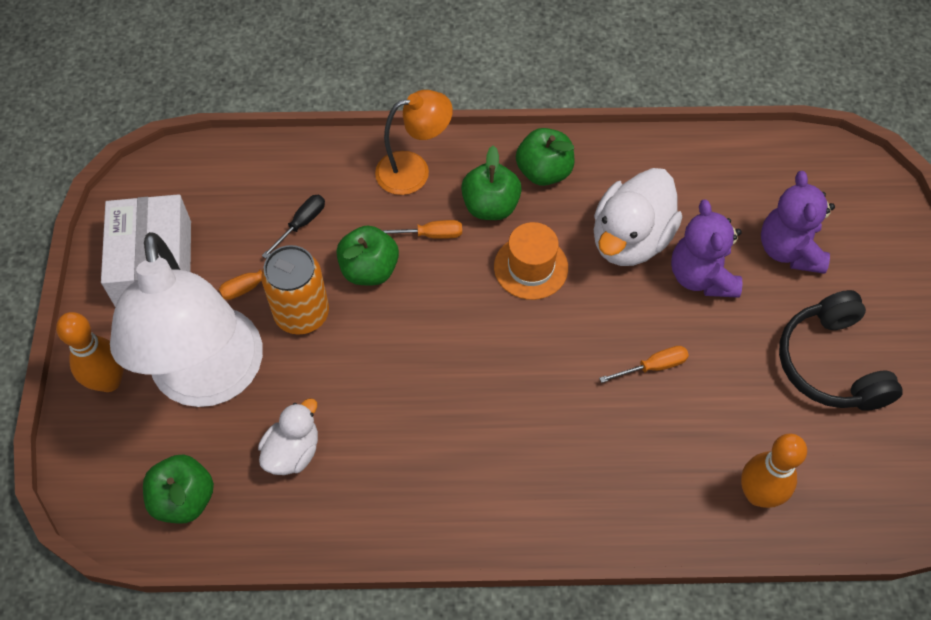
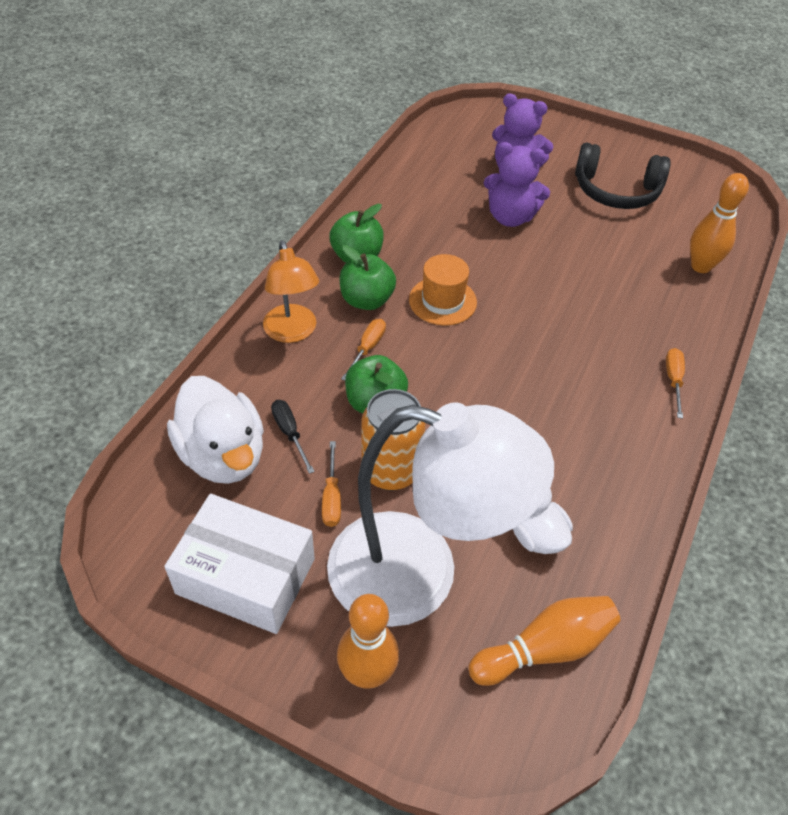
camera: 65 degrees left, 10 degrees down
(184, 499) = (545, 648): green apple -> orange bowling pin
(414, 170) = (292, 332): orange lamp -> orange lamp turned 150 degrees clockwise
(630, 239) = (454, 238): white duck -> white duck (223, 455)
(653, 366) = (572, 273): orange screwdriver -> orange screwdriver (673, 380)

